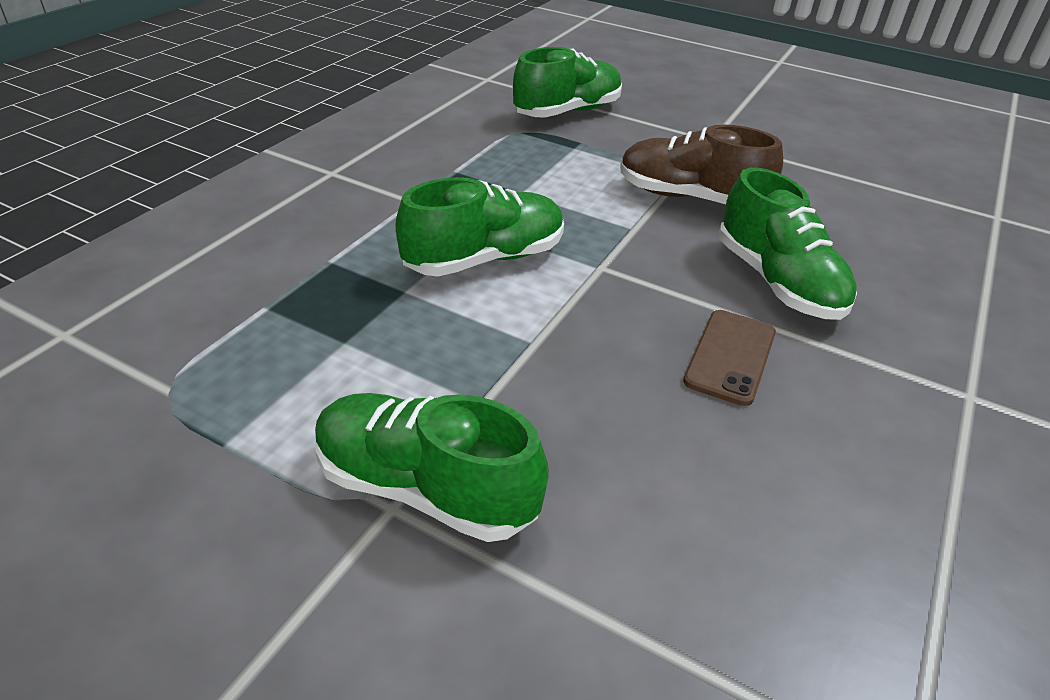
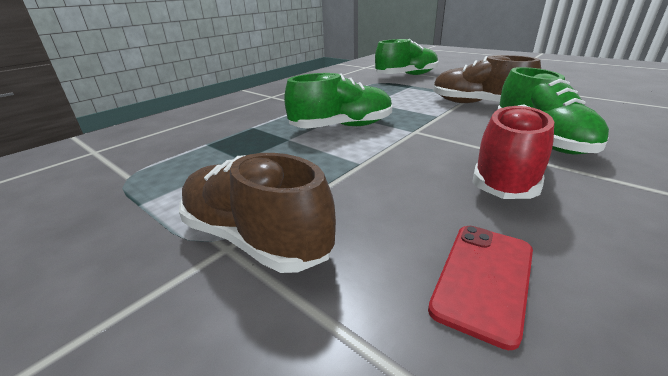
camera: 15 degrees right, 10 degrees down
(425, 488) = (255, 238): green shoe -> brown shoe
(705, 518) = (483, 278): none -> red phone
(730, 357) = (506, 175): brown phone -> red shoe

